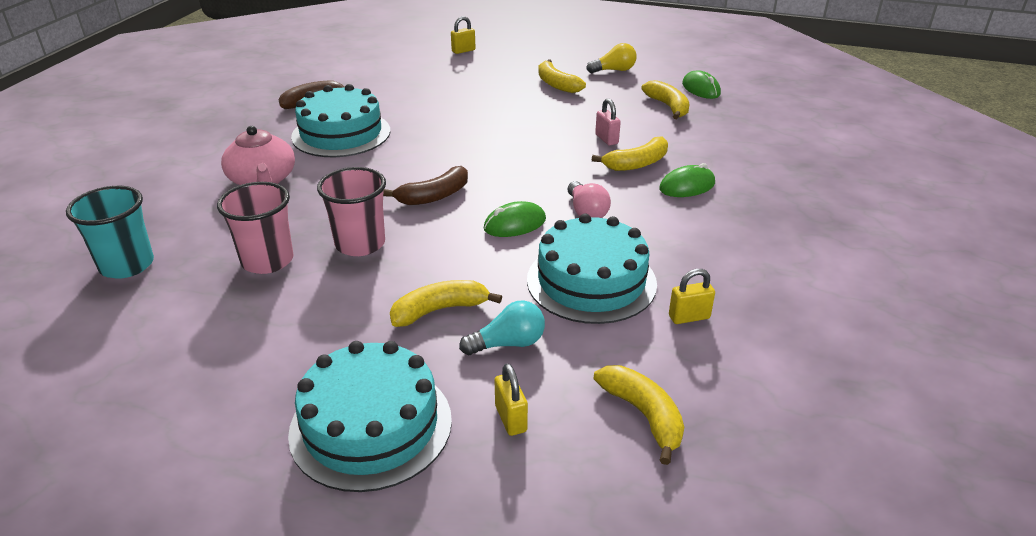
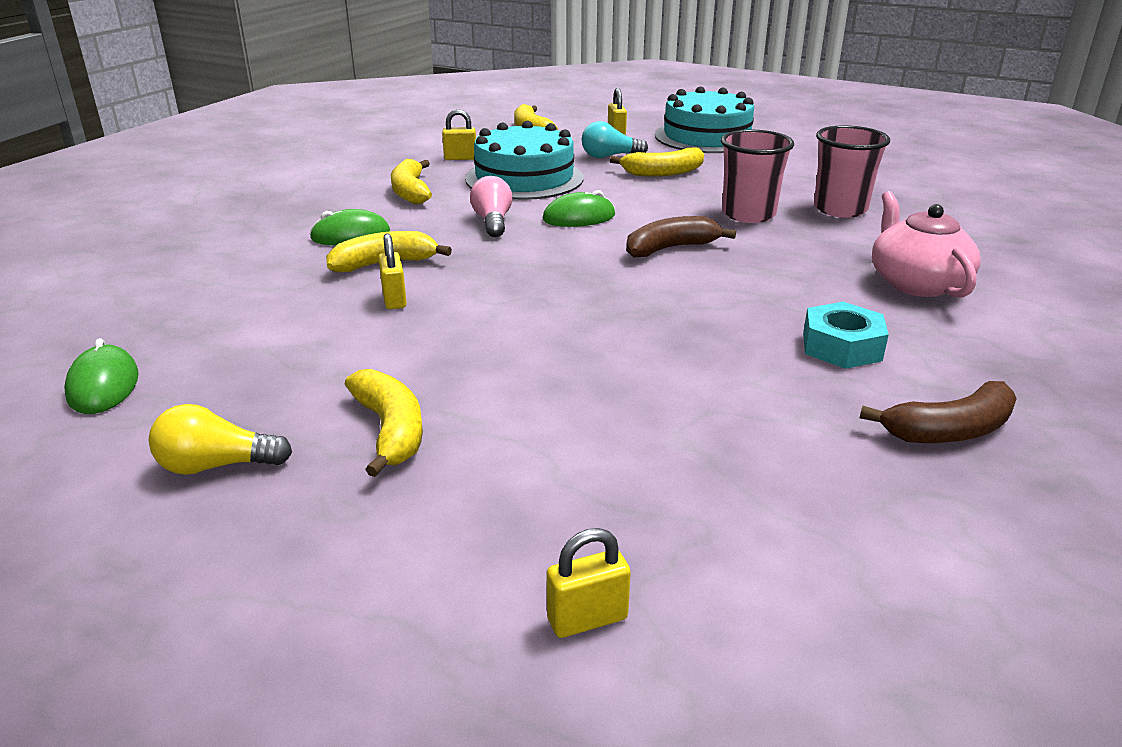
camera: 170 degrees left, 5 degrees down
(127, 265) = (987, 215): turquoise cup -> none
(341, 133) = (841, 347): turquoise cake -> turquoise nut
(606, 139) = (394, 299): pink padlock -> yellow padlock
(668, 106) = (224, 349): yellow banana -> yellow banana (410, 192)

